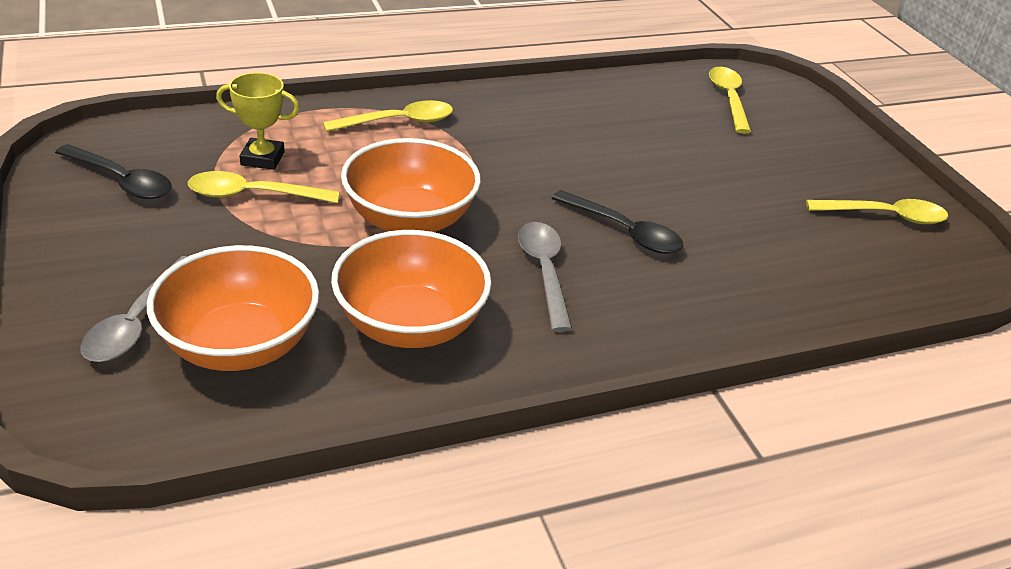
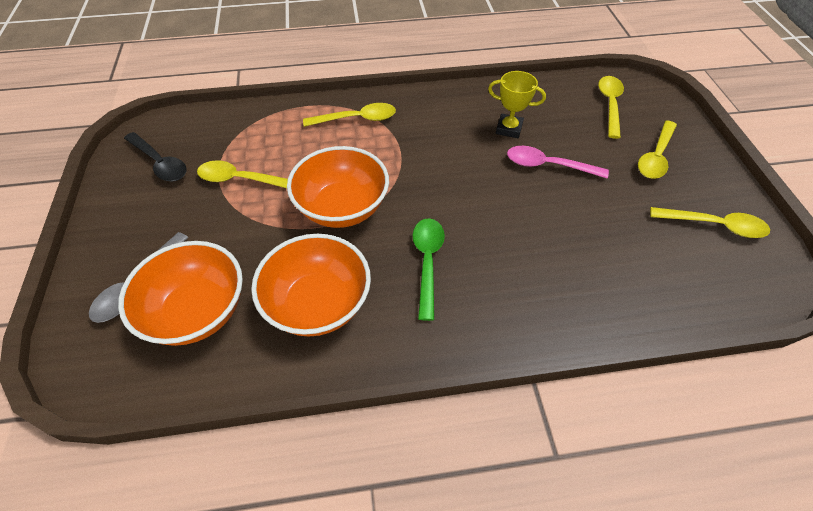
camera: 15 degrees right, 15 degrees up
(262, 158) = (256, 148): yellow trophy -> yellow trophy (509, 129)
(544, 272) = (427, 262): grey spoon -> green spoon
(624, 231) = (497, 228): black spoon -> none
(669, 164) = (548, 165): none -> pink spoon
(798, 150) = (656, 156): none -> yellow spoon

